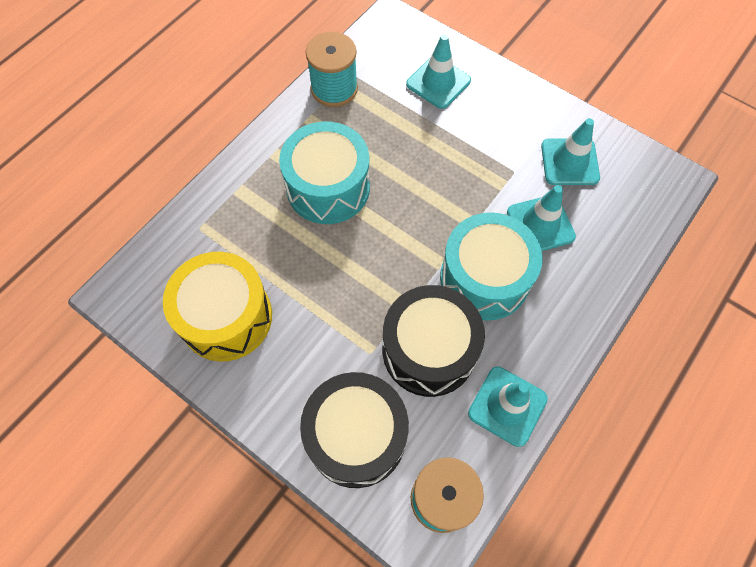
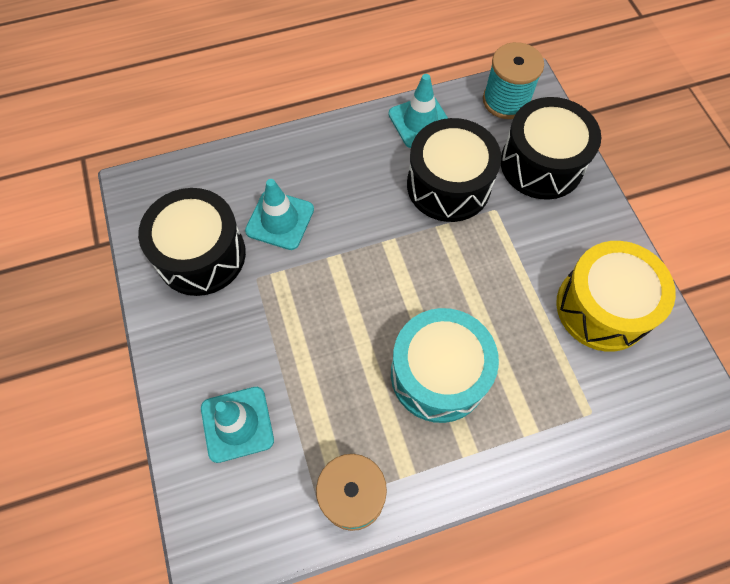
camera: 145 degrees left, 0 degrees up
(484, 278) = (363, 208): turquoise drum -> none
(569, 162) = (201, 255): turquoise traffic cone -> black drum

